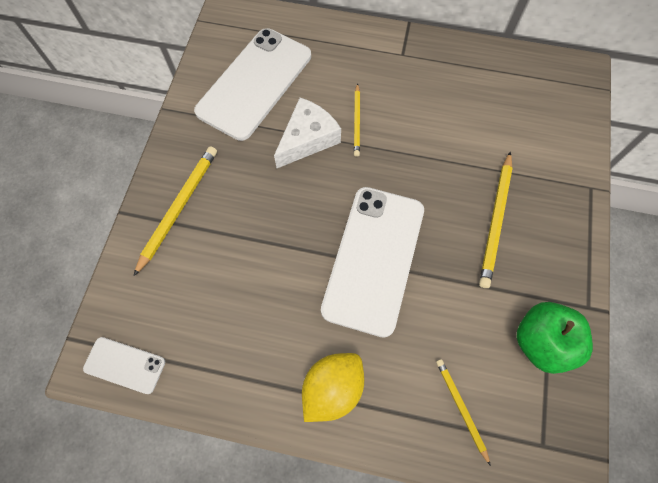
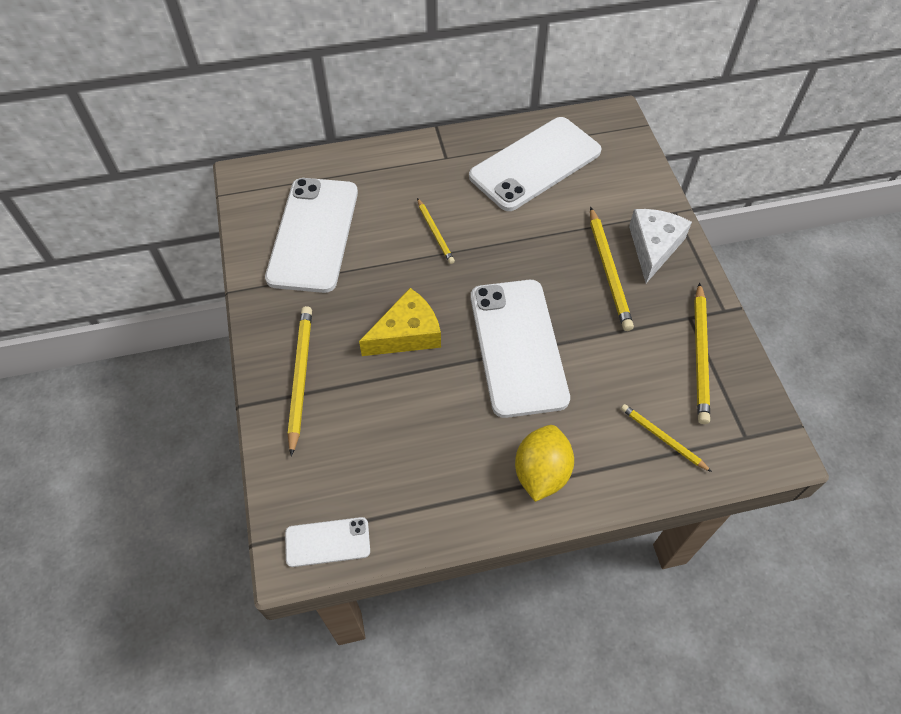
camera: 25 degrees left, 10 degrees down
(284, 206) = (407, 334): none -> yellow cheese
(308, 139) = (396, 266): white cheese -> white cheese (653, 247)
(480, 90) = (535, 164): none -> white phone
(541, 342) = (700, 355): green apple -> yellow pencil

